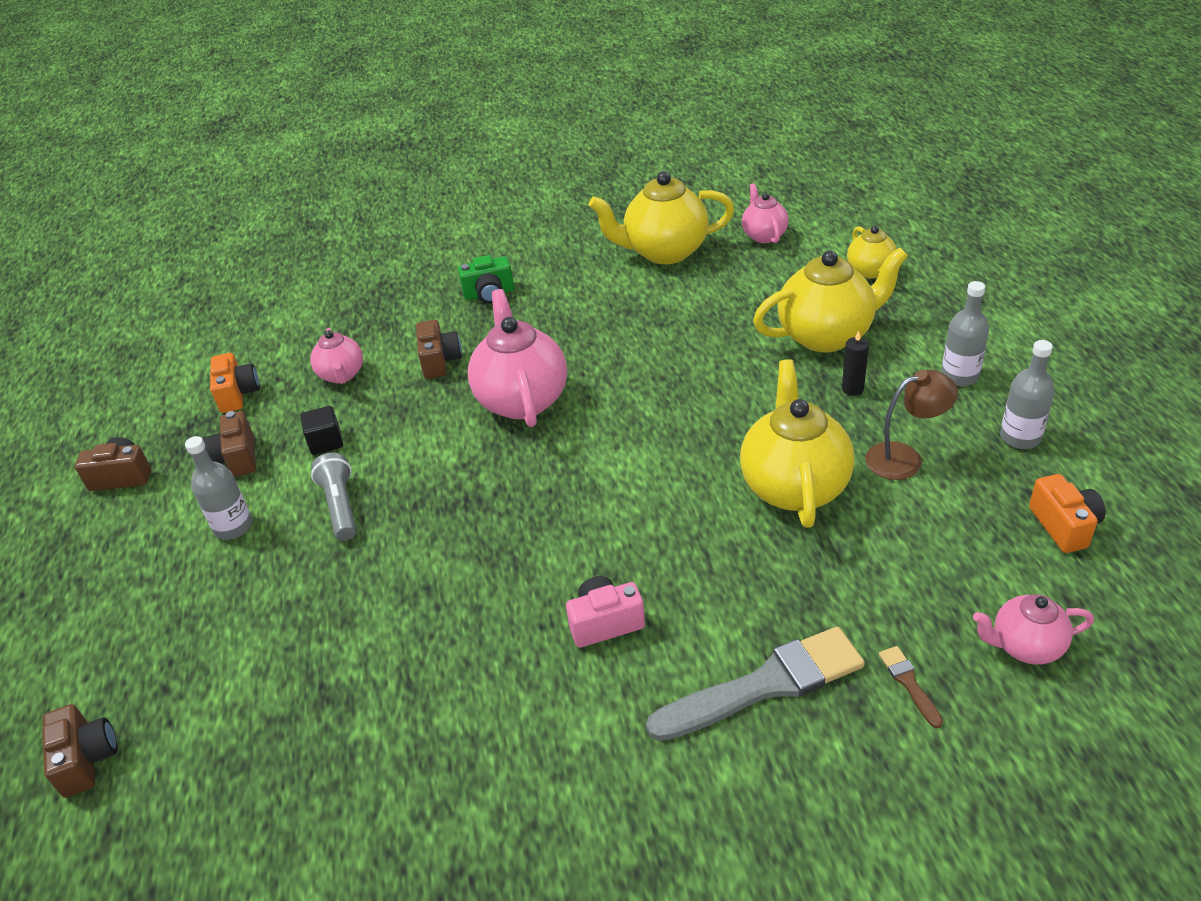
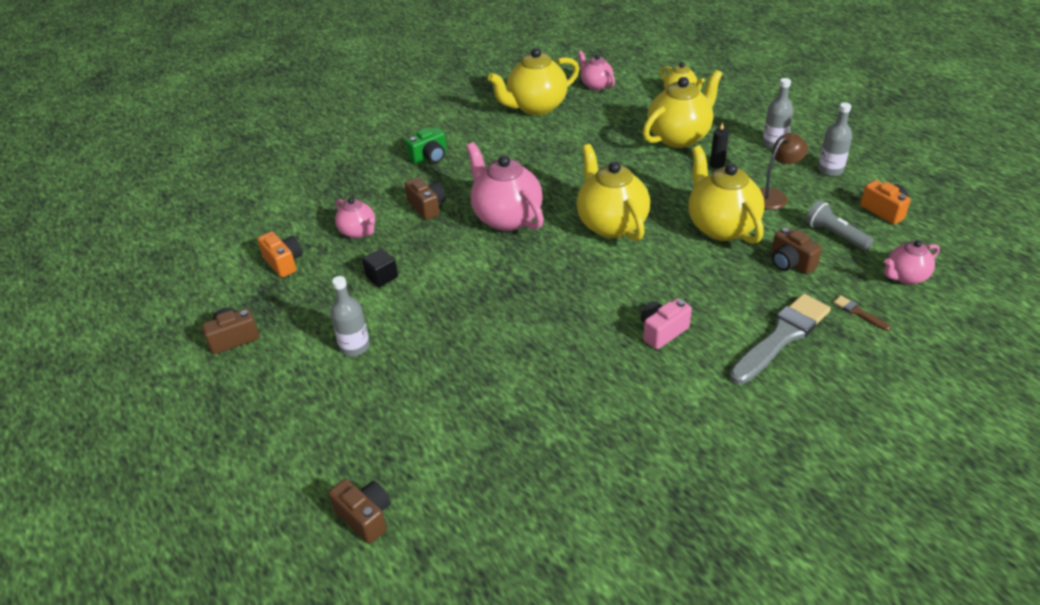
camera: 25 degrees left, 0 degrees up
(237, 458) = (320, 303): brown camera -> brown camera (790, 263)
(341, 506) = (427, 313): grey flashlight -> grey flashlight (835, 235)
(646, 443) = (611, 224): none -> yellow teapot

